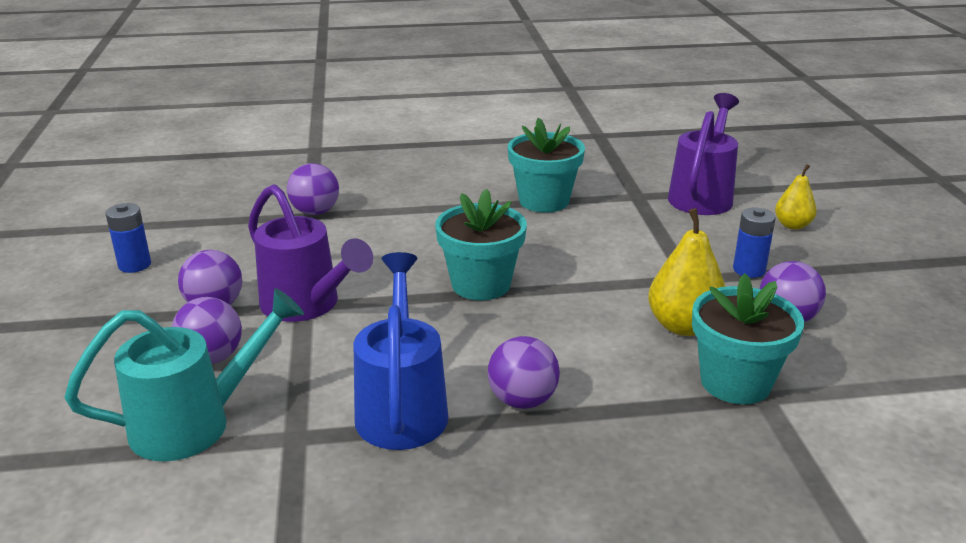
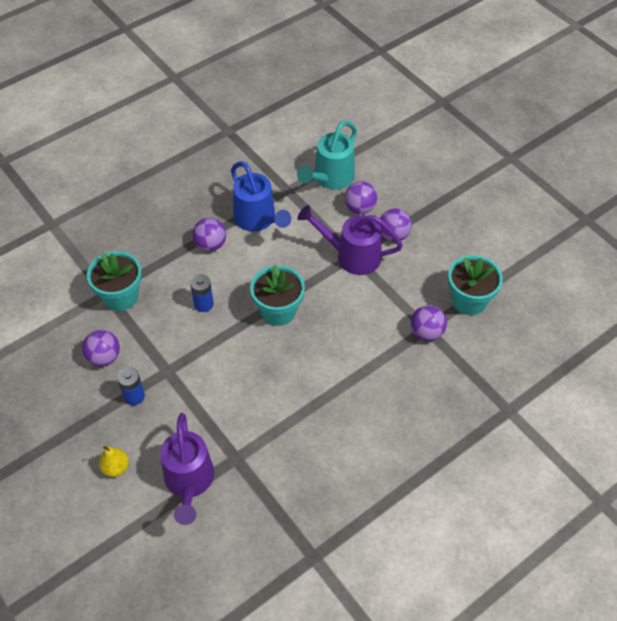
camera: 150 degrees right, 25 degrees up
(134, 265) = (467, 243): blue battery -> blue battery (203, 304)
(544, 201) = (295, 417): turquoise flower pot -> turquoise flower pot (469, 301)
(684, 326) = (157, 326): yellow pear -> none

